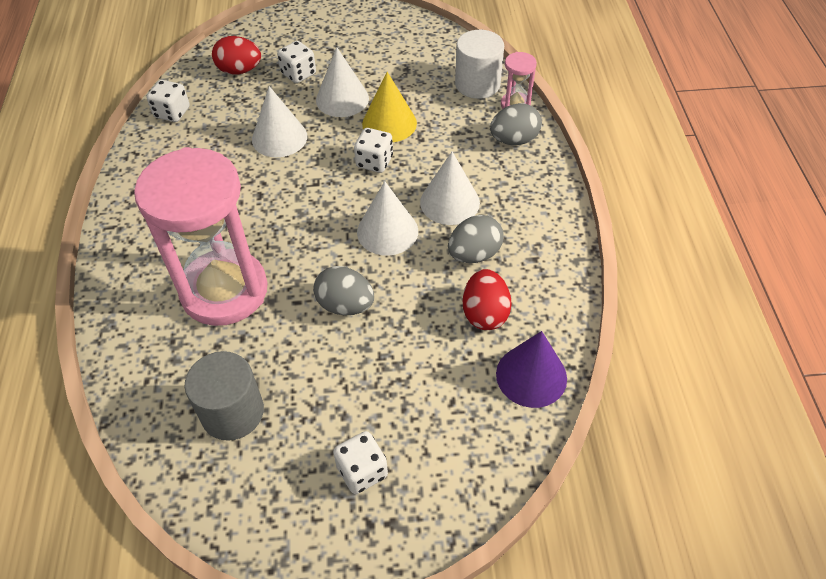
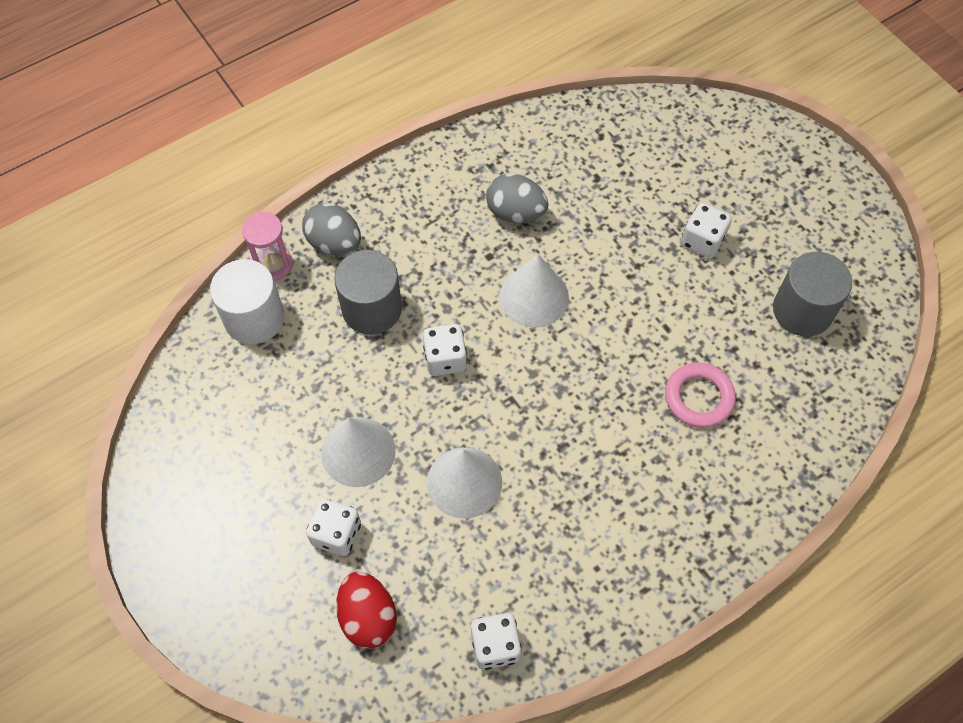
camera: 120 degrees left, 10 degrees up
(224, 291) = (699, 397): pink hourglass -> pink ring
(345, 305) = (642, 286): grey egg -> none
(362, 471) = (776, 194): white dice -> white dice (702, 240)
(389, 123) = (374, 376): yellow cone -> none
(443, 140) = (372, 308): none -> grey cylinder
(449, 202) = (461, 261): white cone -> none
(485, 313) = (577, 177): red egg -> none
(531, 376) = (615, 123): purple cone -> none

